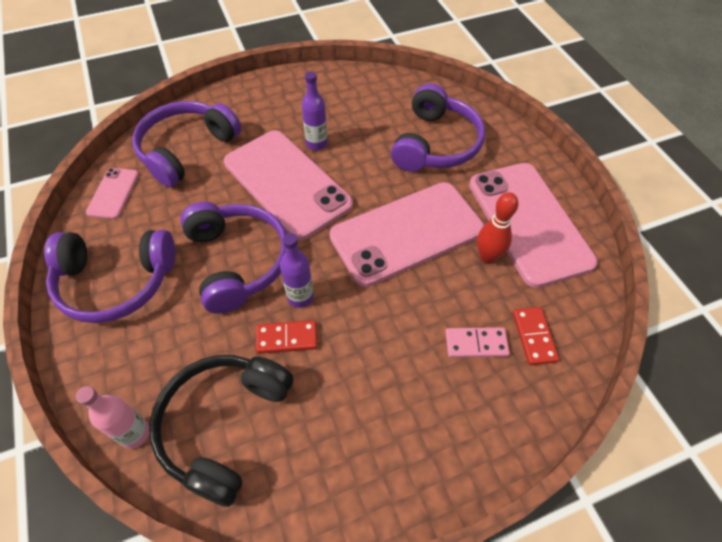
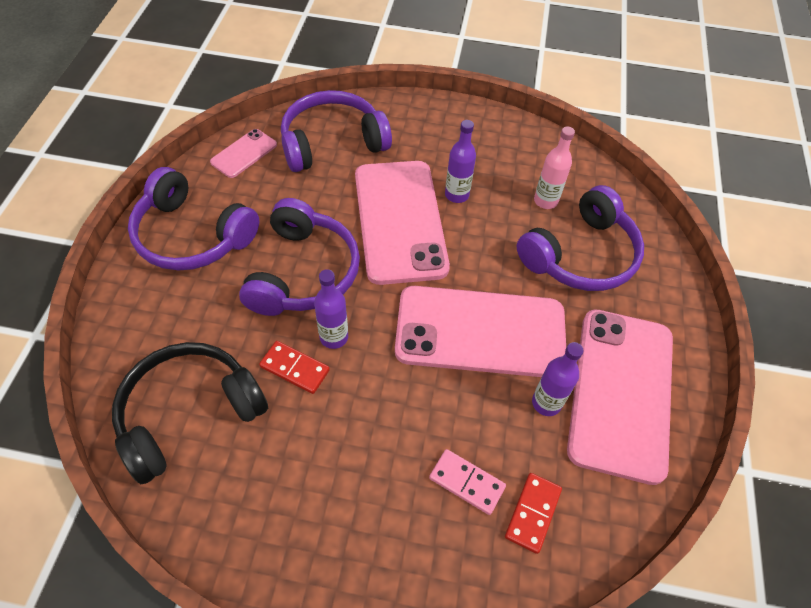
camera: 30 degrees right, 0 degrees up
(135, 433) = (119, 376): pink bottle -> pink bottle (545, 201)
(487, 257) = (546, 403): red bowling pin -> purple bottle

